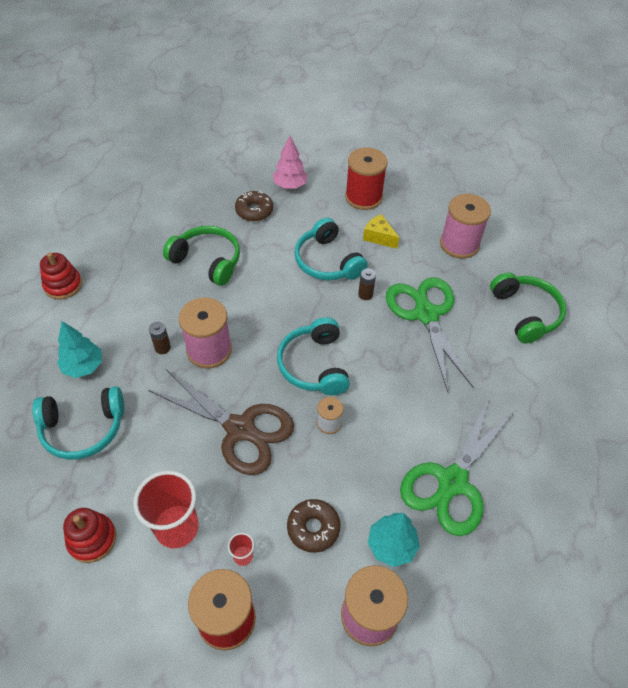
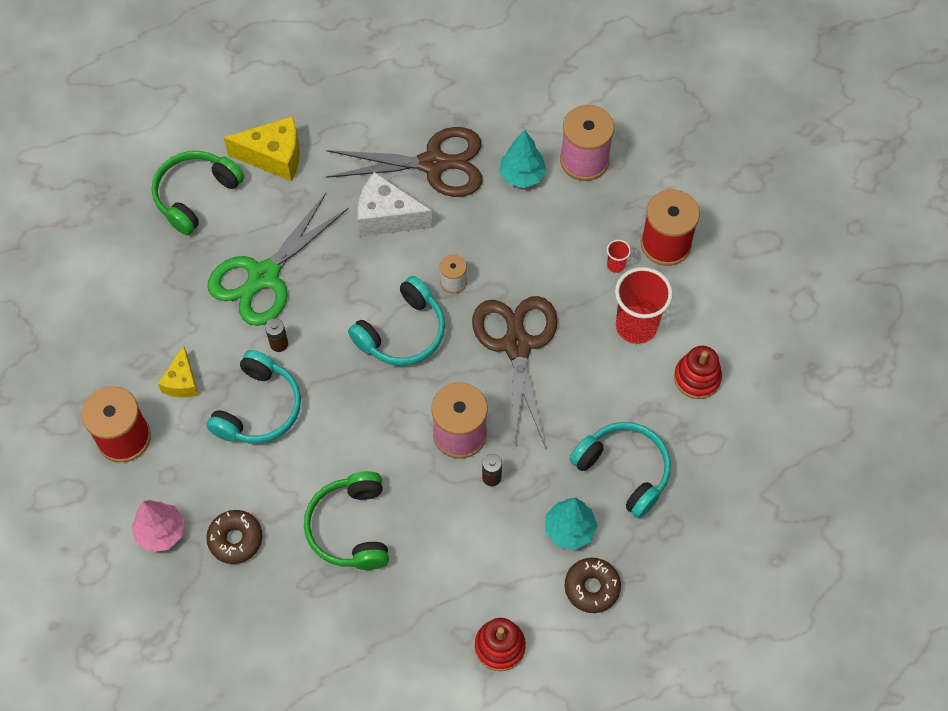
camera: 125 degrees left, 10 degrees up
(313, 528) = (554, 234): brown donut -> brown donut (592, 587)
(422, 416) = (387, 217): none -> white cheese
(452, 482) = (433, 164): green scissors -> brown scissors
(459, 244) = (135, 299): pink spool -> none
(532, 376) = (274, 157): none -> yellow cheese

